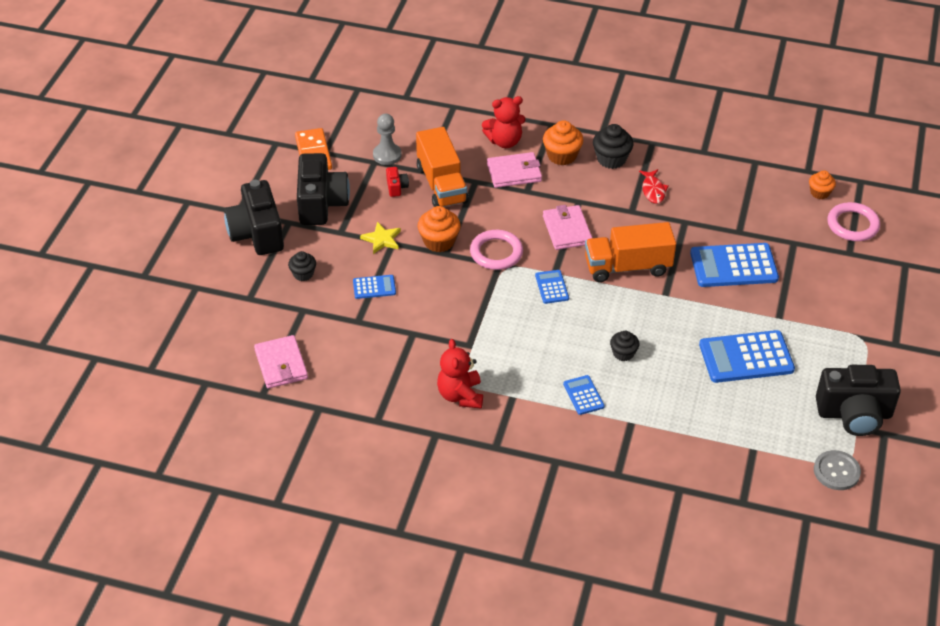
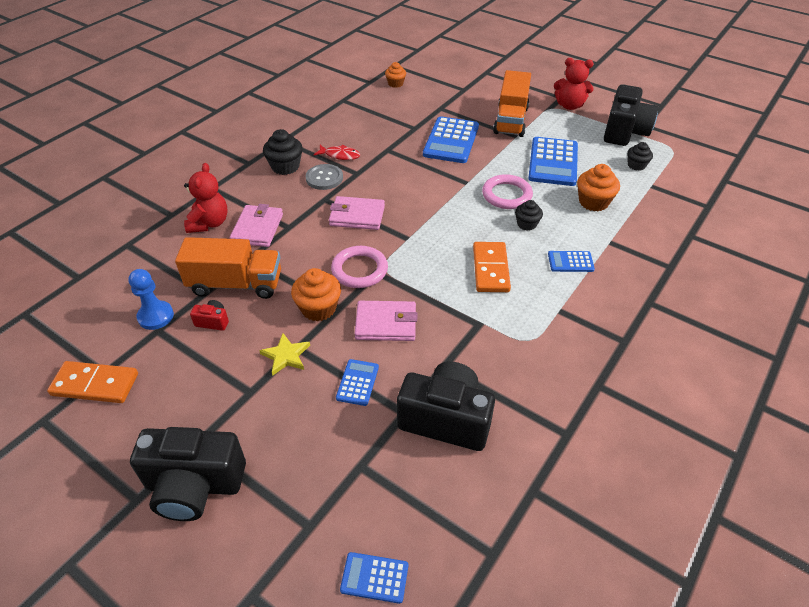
camera: 70 degrees left, 0 degrees up
(281, 364) = (446, 516): pink wallet -> pink wallet (386, 323)
(303, 274) = (298, 449): black cupcake -> black cupcake (636, 165)
(321, 204) = (189, 399): black camera -> black camera (446, 419)
(387, 155) = (155, 316): grey pawn -> blue pawn
(460, 395) = (547, 350): red teddy bear -> red teddy bear (569, 106)
(542, 339) = (491, 269): none -> orange domino
(552, 287) = (425, 245): blue calculator -> blue calculator (374, 577)
(562, 155) = (258, 193): orange cupcake -> orange cupcake (593, 202)
(627, 267) = (423, 193): orange truck -> orange truck (511, 120)
(836, 471) = (680, 154): grey button -> grey button (324, 178)
(852, 225) = (436, 80): pink ring -> pink ring (506, 195)

